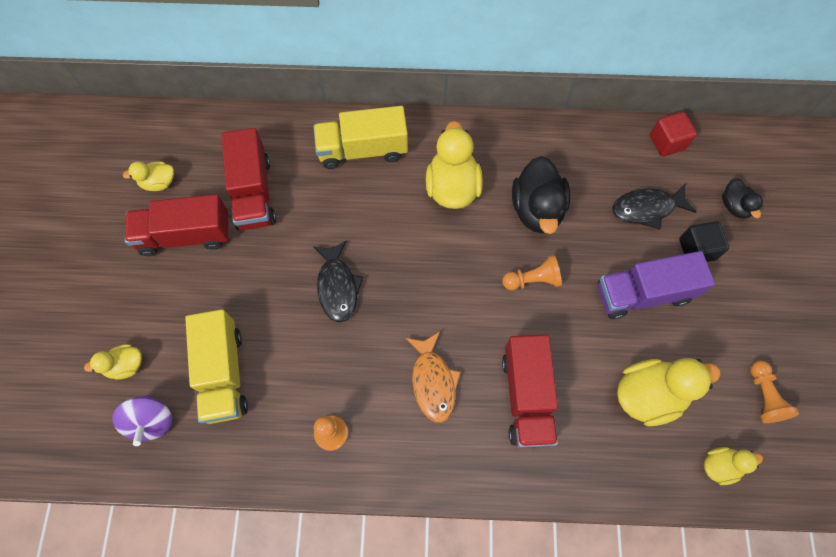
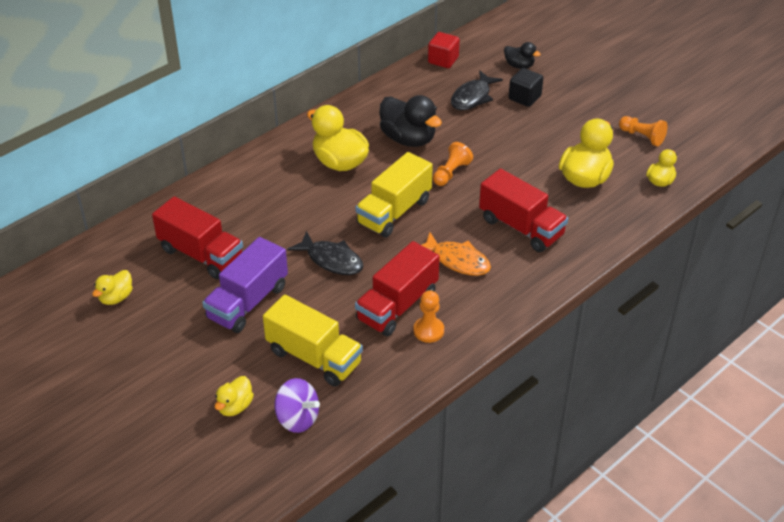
camera: 45 degrees left, 25 degrees down
(185, 235) = (180, 310): red truck -> red truck (397, 306)
(363, 150) = (251, 183): yellow truck -> yellow truck (394, 212)
(643, 293) = (522, 136): purple truck -> purple truck (248, 302)

